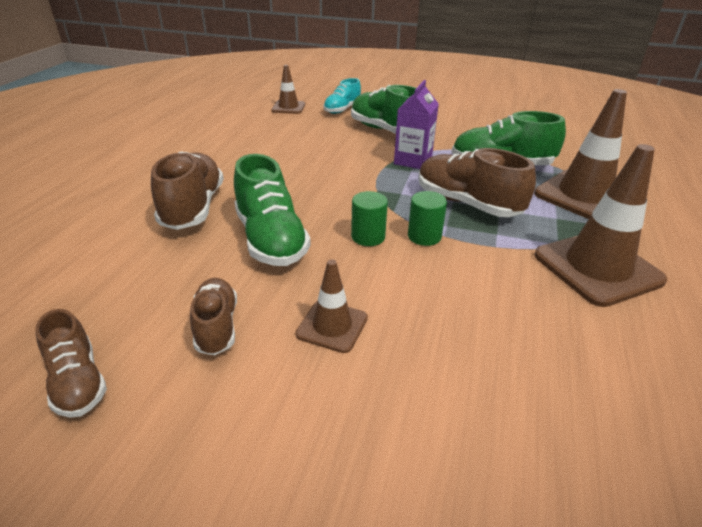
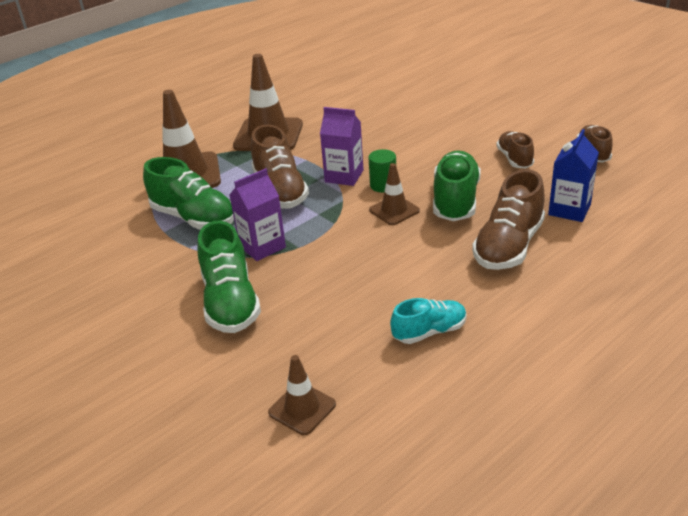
camera: 145 degrees left, 0 degrees up
(127, 262) = (569, 209): none -> blue carton
(216, 326) = (514, 159): brown shoe -> brown shoe turned 150 degrees clockwise
(332, 326) = (449, 145): brown traffic cone -> brown traffic cone (394, 210)
(342, 109) = (231, 373): turquoise shoe -> turquoise shoe (429, 331)
(424, 236) = (344, 176): green cylinder -> purple carton

